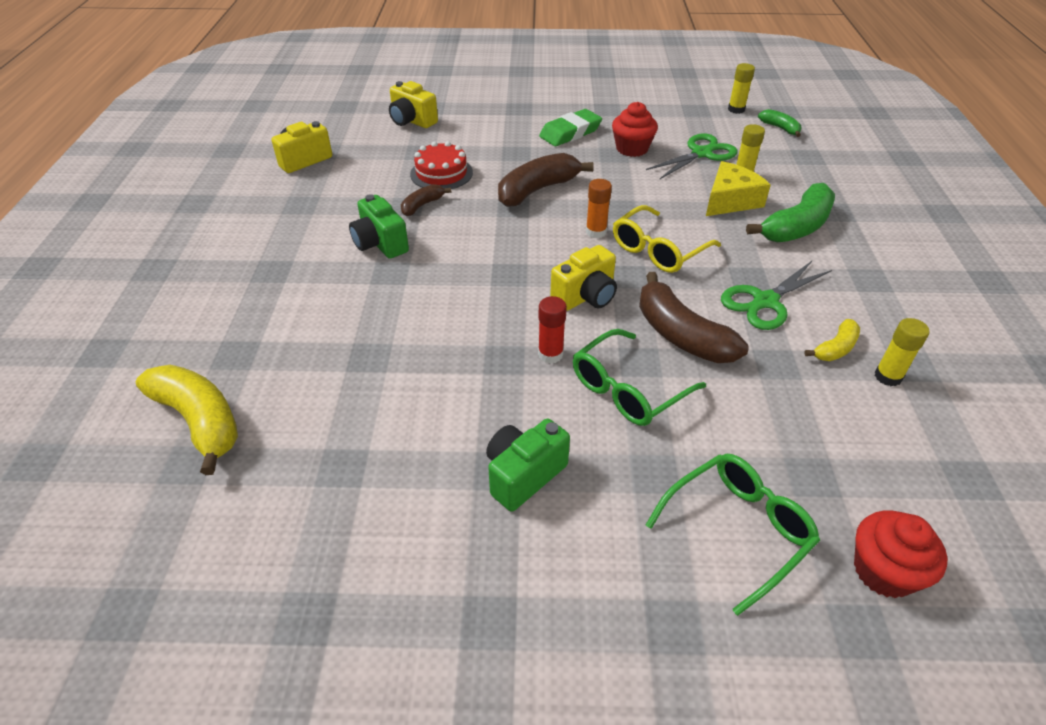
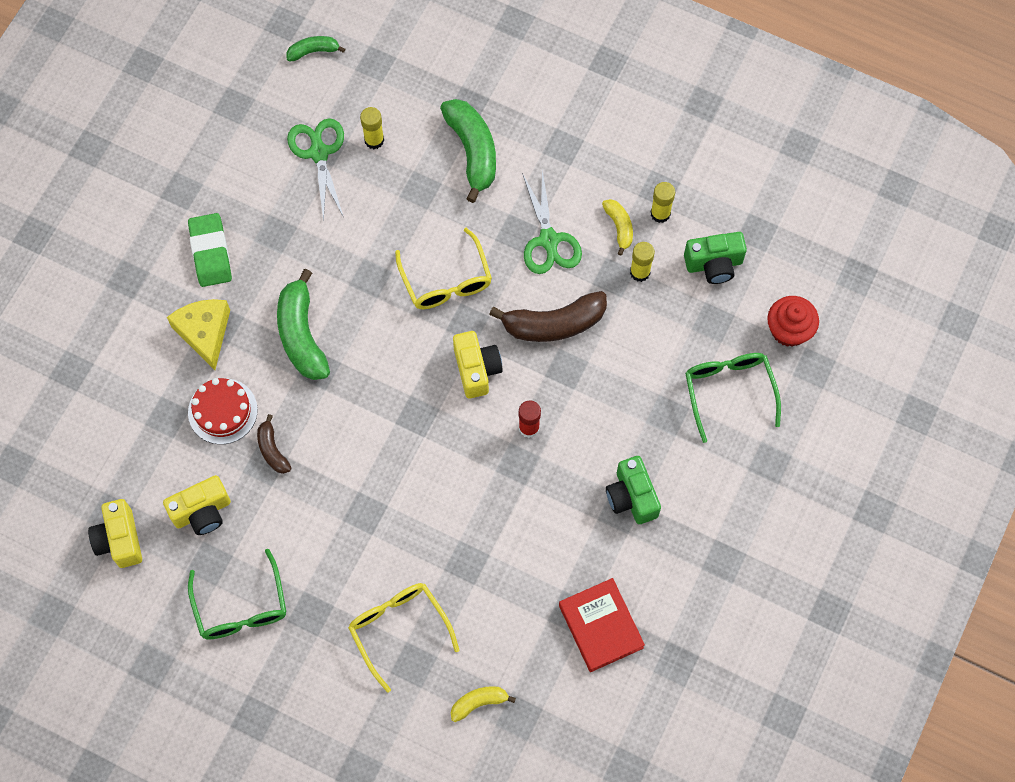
camera: 65 degrees left, 25 degrees up
(199, 421) = (478, 702): yellow banana -> yellow banana, size x0.53
(273, 331) = (399, 629): none -> yellow glasses
(333, 505) = (601, 626): none -> red book
(380, 244) = (317, 508): green camera -> green camera (714, 264)
(412, 121) = (93, 402): yellow camera -> yellow camera (202, 512)
(537, 190) = (301, 335): brown banana -> green banana
(596, 232) = (395, 317): orange glue stick -> none
(628, 389) = (589, 392): green glasses -> green glasses (241, 606)
(632, 149) = (275, 211): red cupcake -> none
(730, 200) = (408, 178): yellow cheese -> yellow cheese (204, 333)
(736, 109) = (254, 66): yellow glue stick -> yellow glue stick (640, 272)

